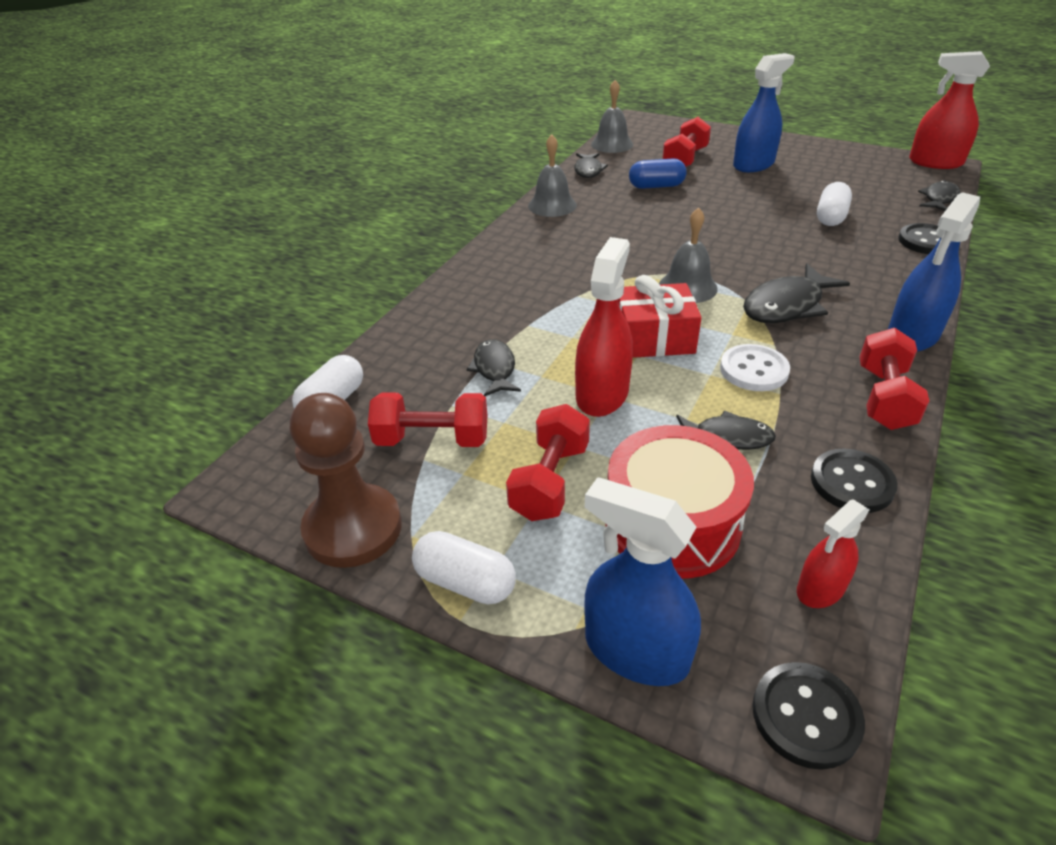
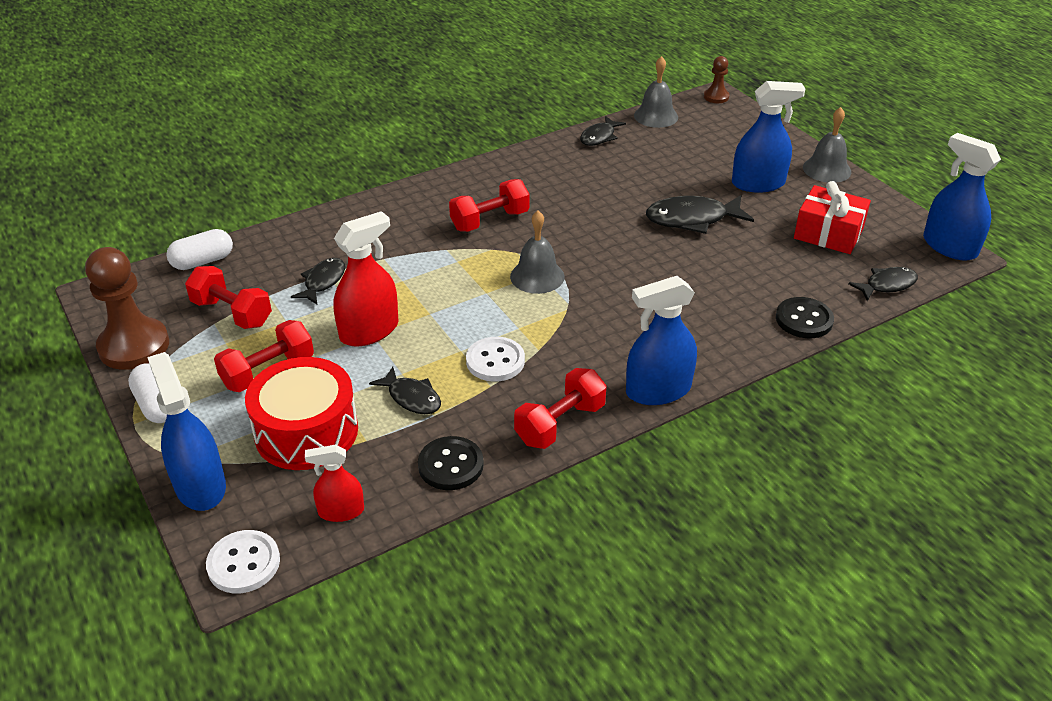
camera: 30 degrees right, 0 degrees up
(552, 205) = (526, 161): grey bell -> grey bell (827, 169)
(638, 120) = (716, 97): none -> brown pawn
(654, 338) = (457, 306): red gift -> red gift (828, 233)
(656, 186) = (637, 174): blue capsule -> none
(685, 159) = (701, 155): red dumbbell -> red dumbbell (490, 221)
(787, 306) = (593, 324): black fish -> black fish (692, 219)
(806, 716) = (244, 563): black button -> white button
(830, 217) = (750, 262): white capsule -> none
(935, 162) = (949, 246): red spray bottle -> blue spray bottle

